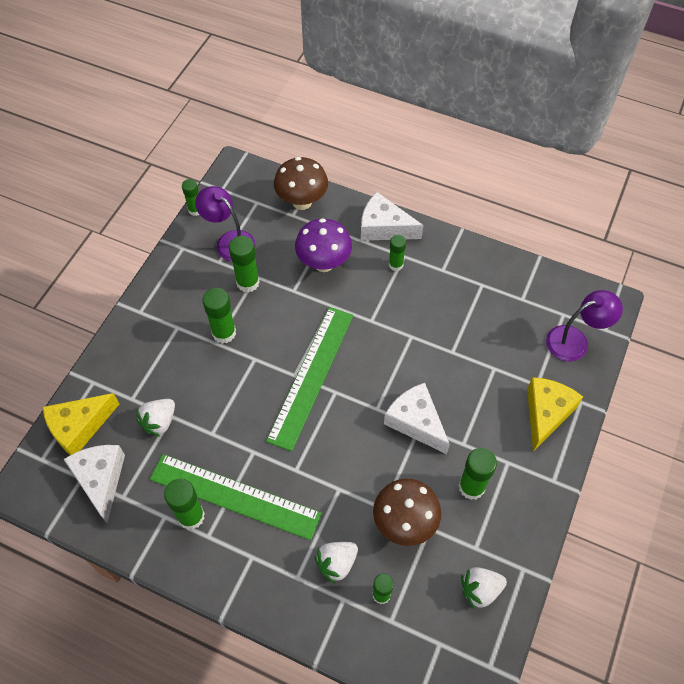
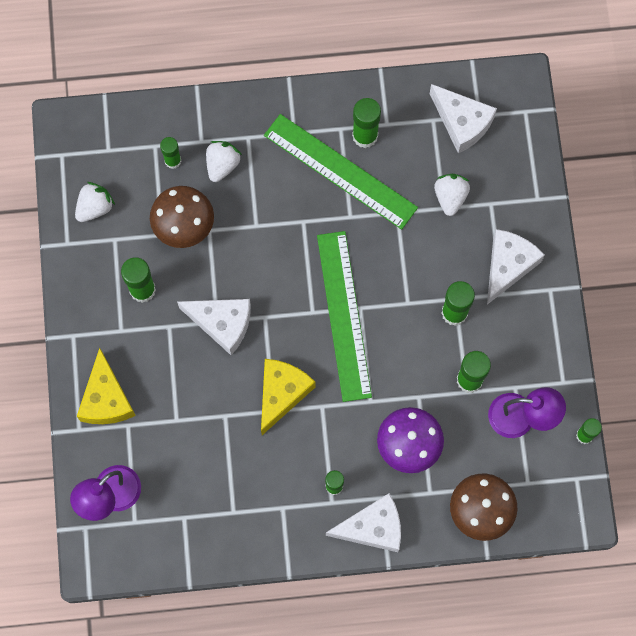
camera: 150 degrees right, 15 degrees up
(79, 427) = (516, 154): yellow cheese -> yellow cheese (282, 393)
(157, 345) = (508, 266): none -> white cheese
(235, 496) = (340, 171): green ruler -> green ruler turned 45 degrees clockwise

